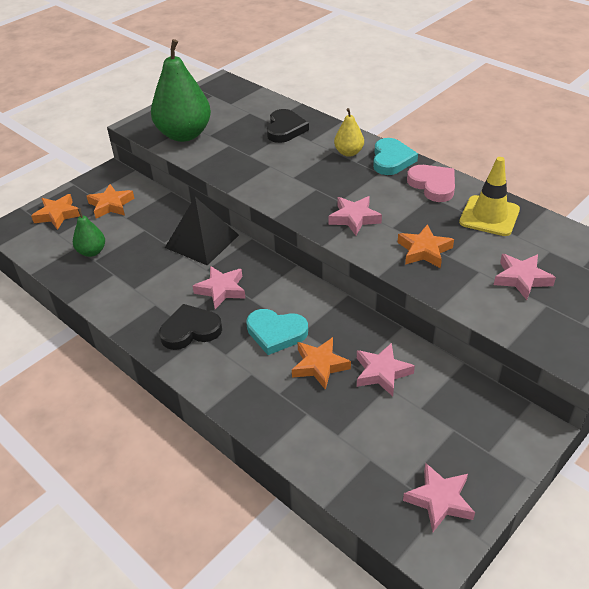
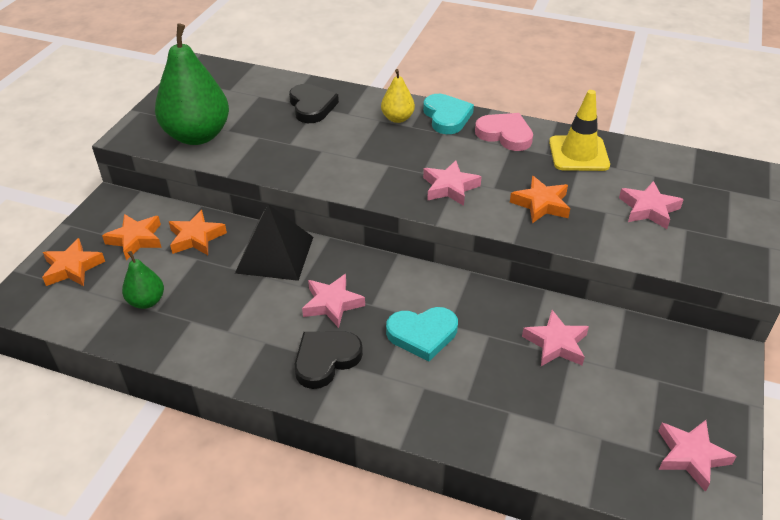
camera: 25 degrees left, 0 degrees up
(319, 365) = (490, 356): orange star -> orange star (196, 238)

